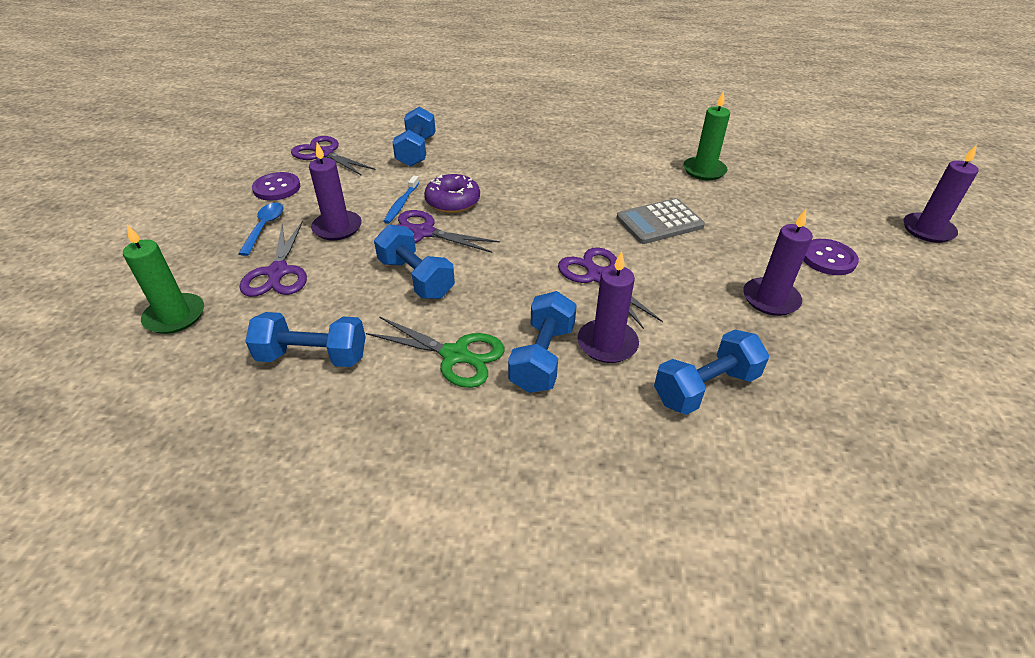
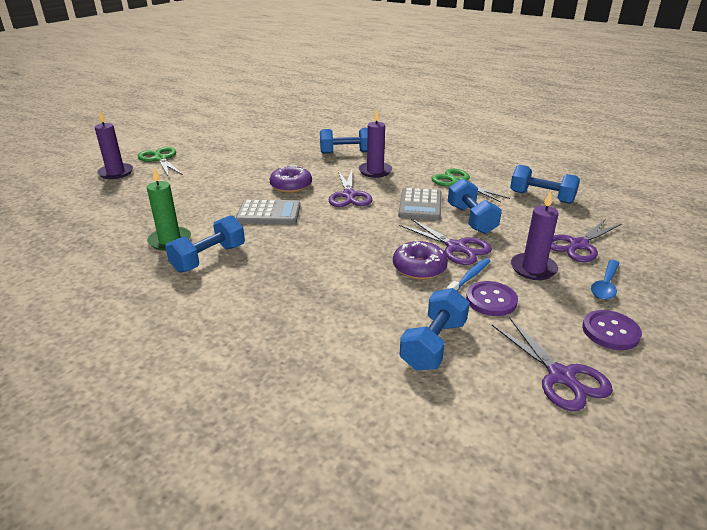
camera: 155 degrees left, 10 degrees down
(175, 316) = (645, 234): green candle -> none
(278, 272) = (578, 245): purple scissors -> purple scissors turned 150 degrees counterclockwise
(493, 285) = (420, 205): none -> grey calculator
(542, 358) = (413, 173): blue dumbbell -> blue dumbbell (209, 258)
(690, 272) = (291, 186): none -> purple donut
(770, 299) = (267, 168): purple candle -> none
(828, 259) = (203, 174): purple button -> purple button (491, 300)
(937, 271) = (160, 159): none -> green scissors

